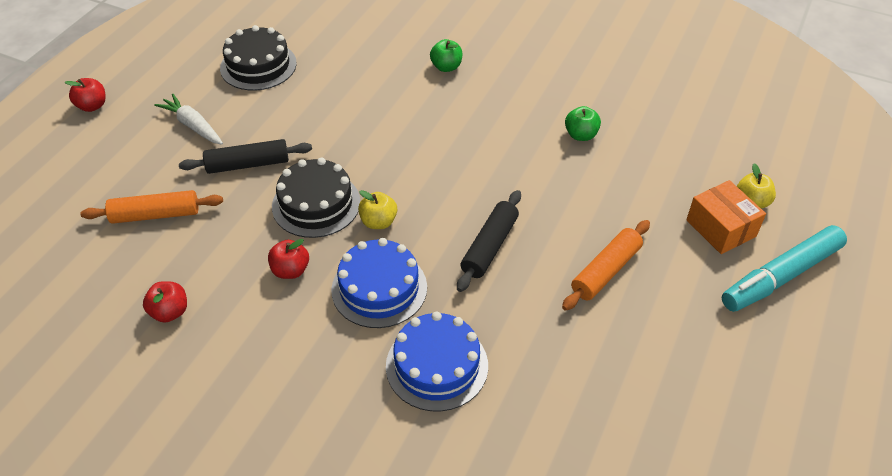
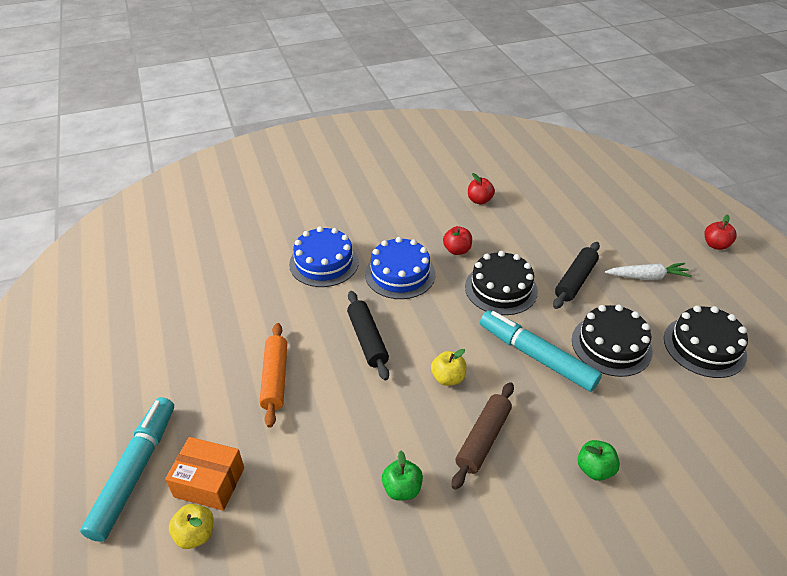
camera: 135 degrees right, 5 degrees down
(155, 215) = (565, 225): orange rolling pin -> none
(314, 108) = (611, 345): none -> black cake
(377, 139) = (537, 357): none -> turquoise marker
(378, 222) = (451, 305): yellow apple -> yellow apple (448, 378)
(492, 123) = (483, 439): none -> brown rolling pin

